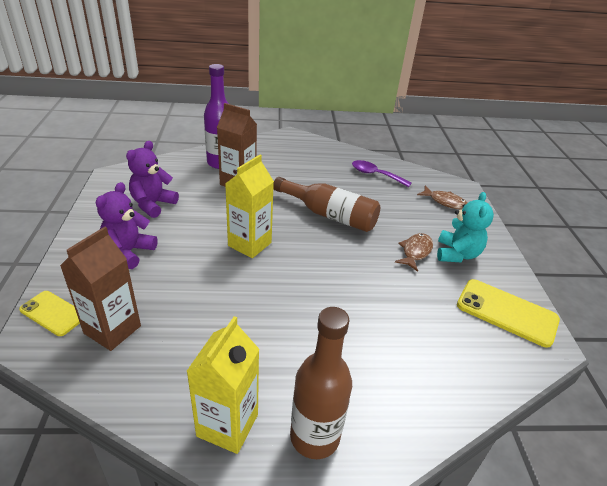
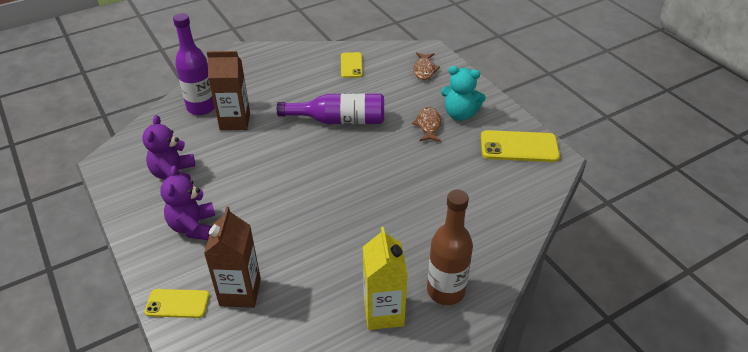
camera: 25 degrees left, 5 degrees up
(249, 244) = (292, 175): yellow carton -> none
(329, 215) = (339, 120): brown bottle -> purple bottle
(375, 175) = (351, 65): purple spoon -> yellow phone
(445, 202) = (424, 70): brown fish -> brown fish turned 90 degrees clockwise
(457, 254) = (460, 114): turquoise teddy bear -> turquoise teddy bear turned 120 degrees clockwise

